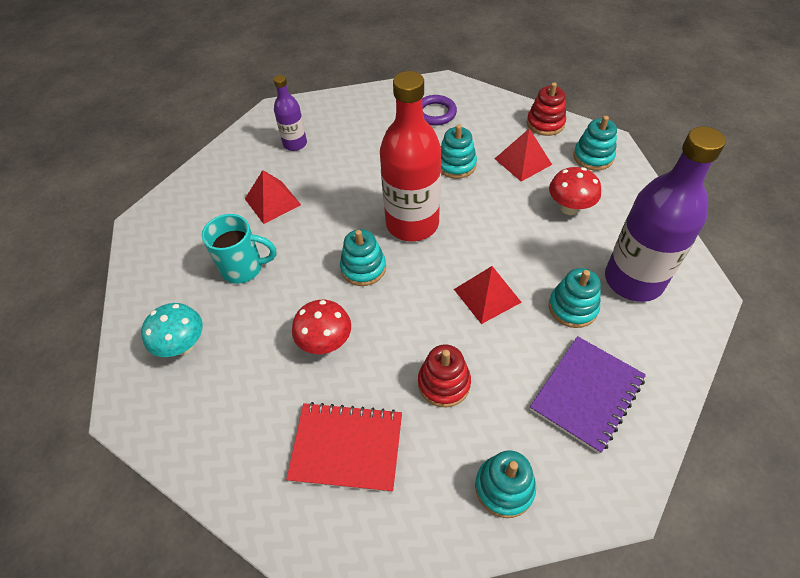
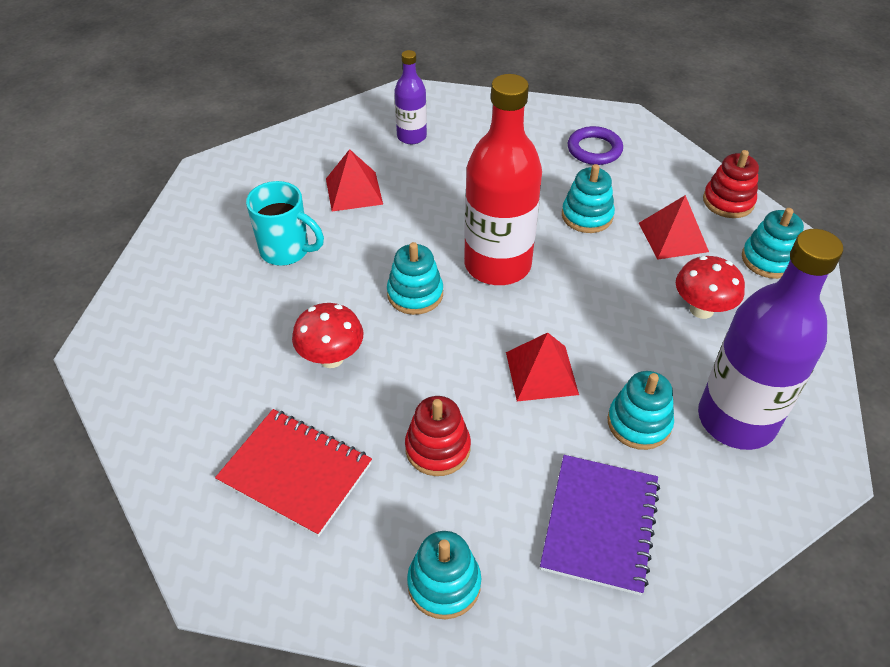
camera: 20 degrees right, 5 degrees down
(183, 345) = (185, 308): turquoise mushroom -> none
(587, 394) = (600, 525): purple notebook -> purple notebook turned 45 degrees counterclockwise

